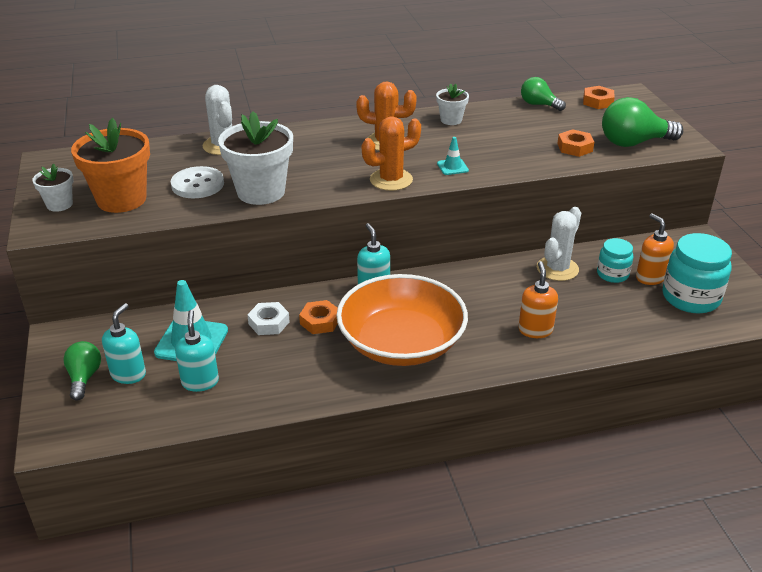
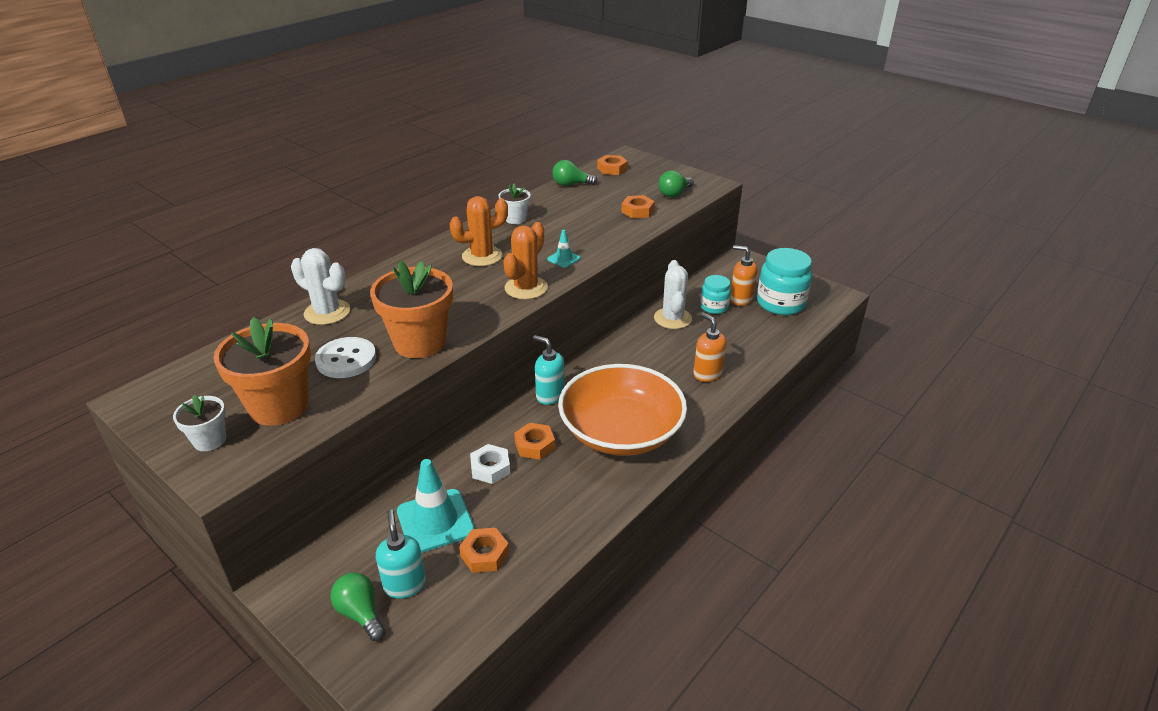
camera: 35 degrees left, 0 degrees up
(200, 382) = (484, 554): turquoise soap dispenser -> orange nut
(261, 192) = (420, 342): white flower pot -> orange flower pot
(633, 143) = (674, 193): green light bulb -> green light bulb, size x0.61

